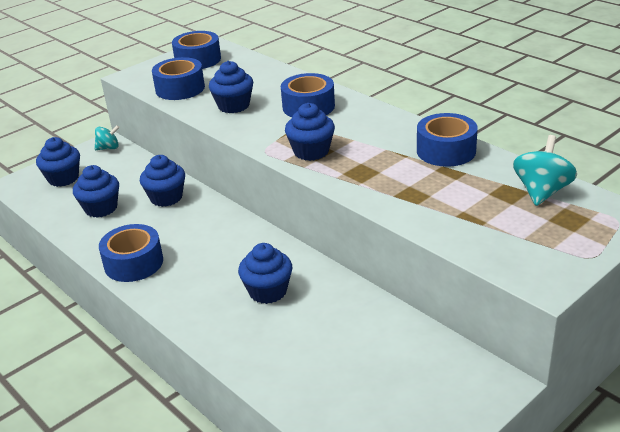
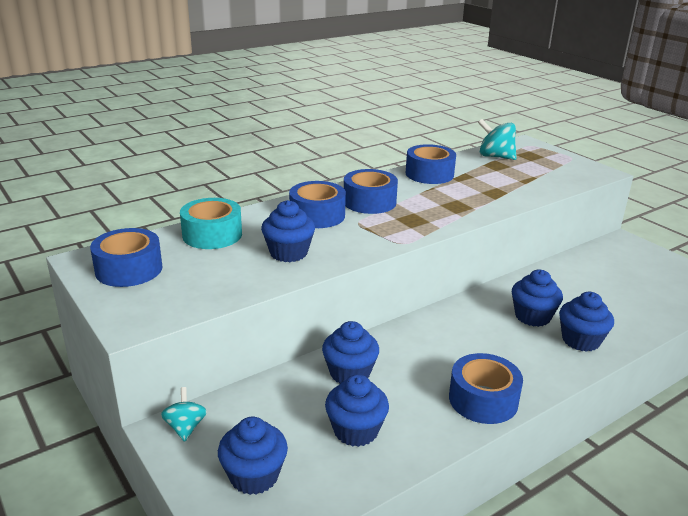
camera: 85 degrees left, 5 degrees down
(180, 88) = (212, 285): blue tape -> blue tape (369, 202)
(257, 74) = (212, 235): none -> turquoise tape
(311, 151) = (412, 222): blue cupcake -> blue cupcake (581, 340)

